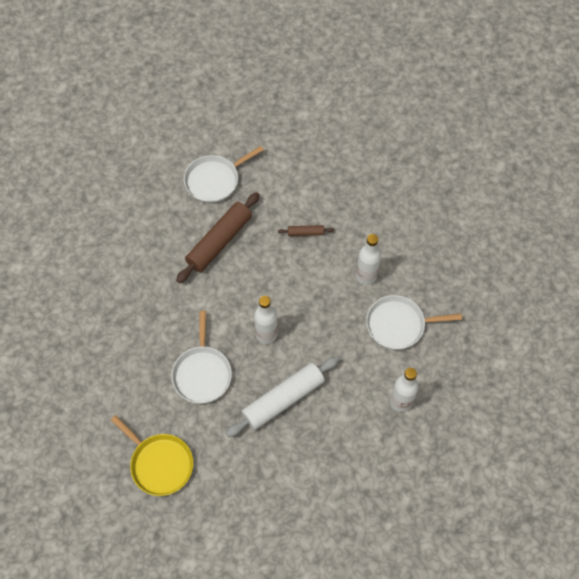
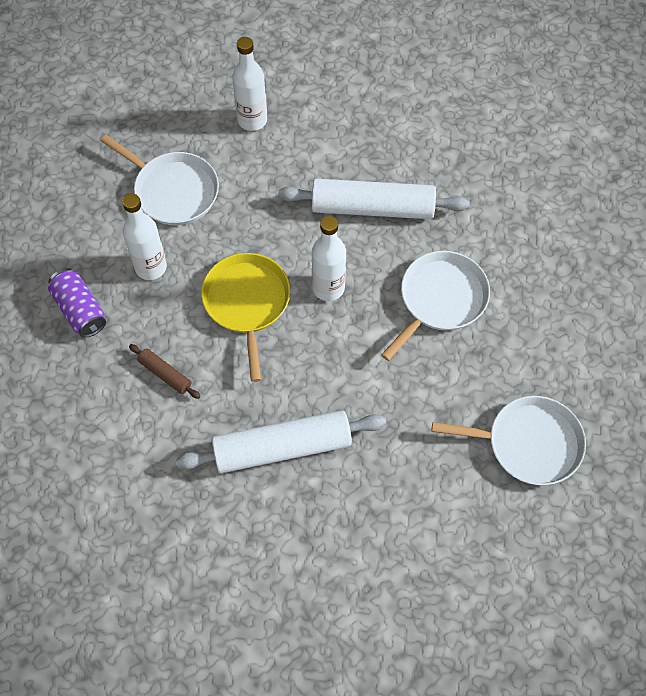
camera: 140 degrees left, 0 degrees up
(159, 463) = (562, 240): yellow pan -> yellow pan (247, 303)
(214, 180) = (209, 547): white pan -> white pan (528, 443)
(219, 242) = (282, 447): brown rolling pin -> white rolling pin
(377, 230) = (80, 310): none -> purple can

